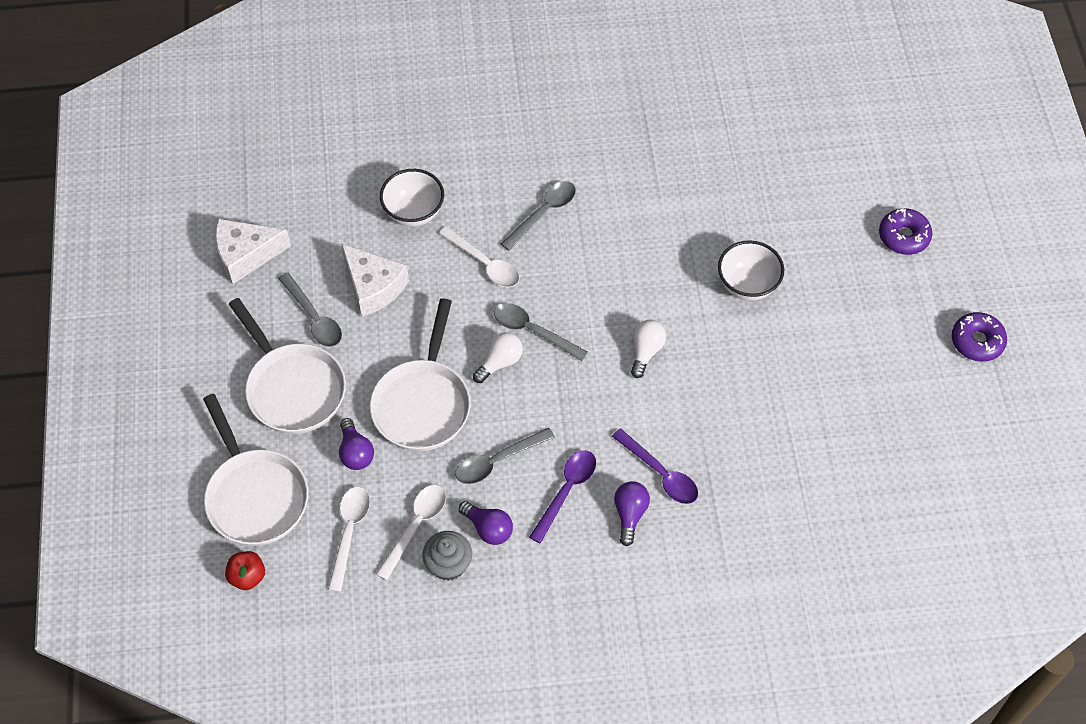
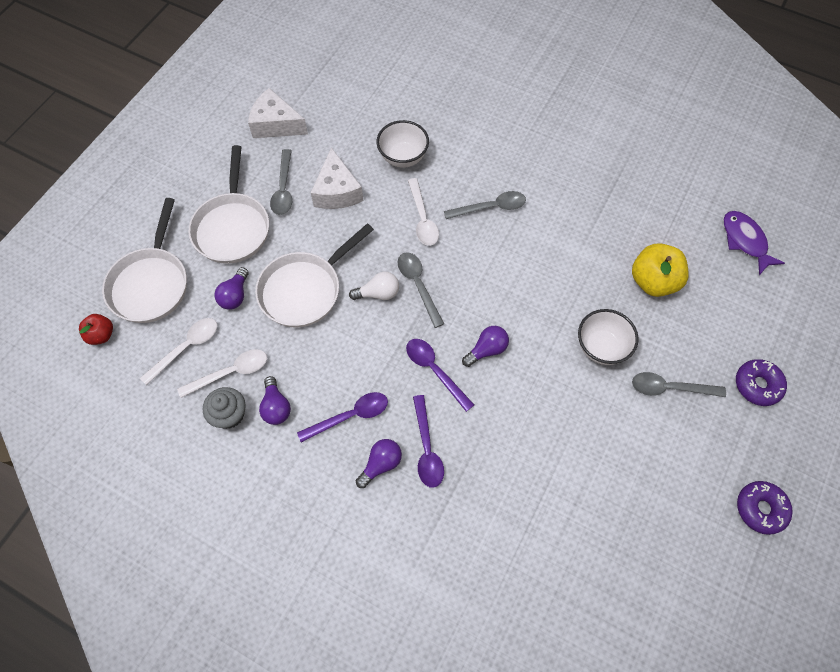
camera: 35 degrees right, 5 degrees up
(497, 461) = (321, 362): grey spoon -> grey spoon (670, 388)
(612, 400) = (435, 370): none -> purple spoon
(646, 351) = (487, 350): white light bulb -> purple light bulb
(749, 195) = (653, 281): none -> yellow apple
(803, 108) = (745, 241): none -> purple fish

